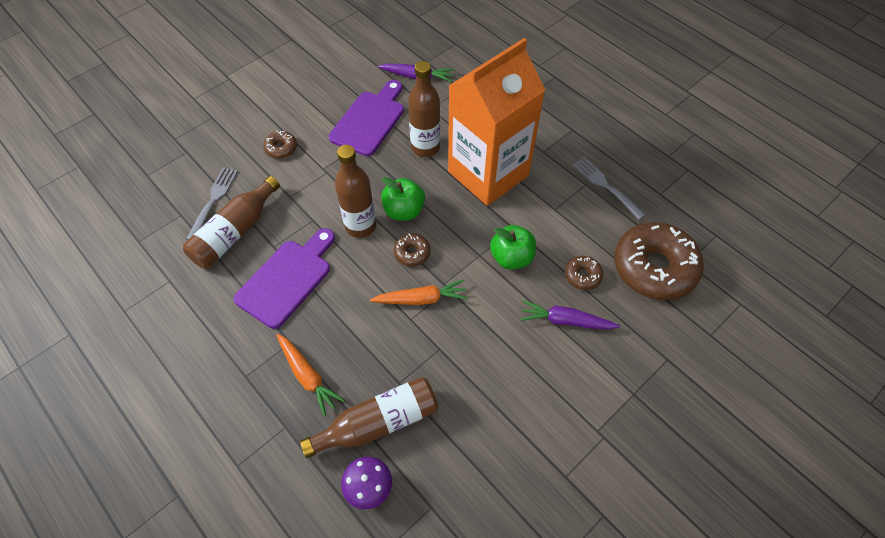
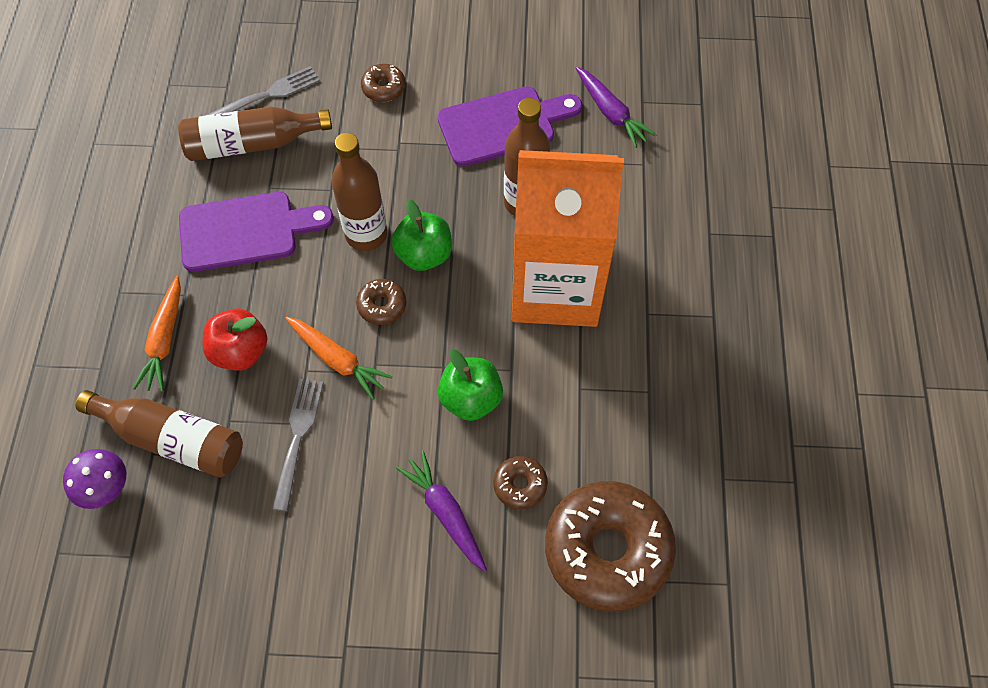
camera: 45 degrees right, 5 degrees up
(361, 342) = (240, 351): none -> red apple
(606, 186) = (669, 414): grey fork -> grey fork (298, 438)

